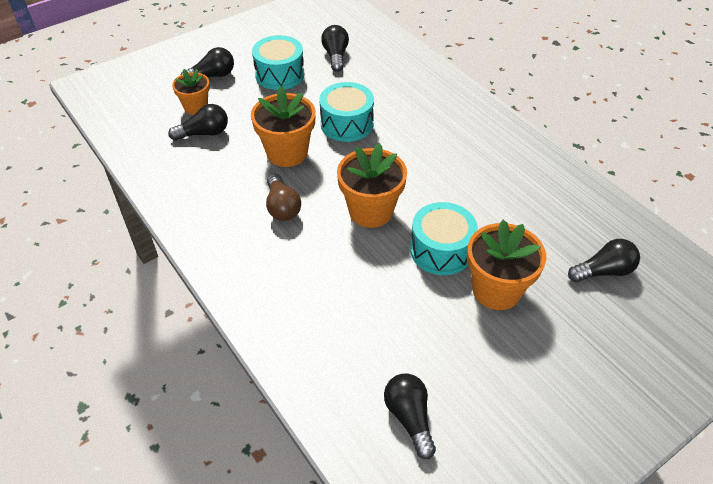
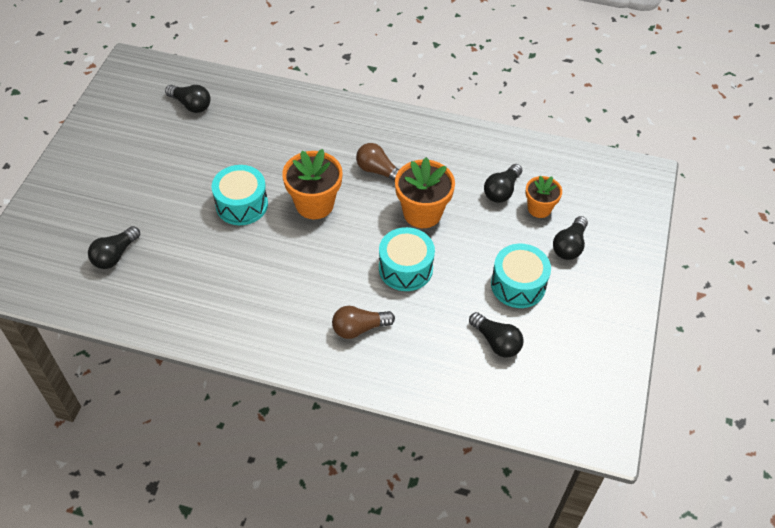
camera: 140 degrees right, 5 degrees up
(422, 107) = (359, 328): none -> brown light bulb
(496, 290) = (185, 199): orange flower pot -> none

